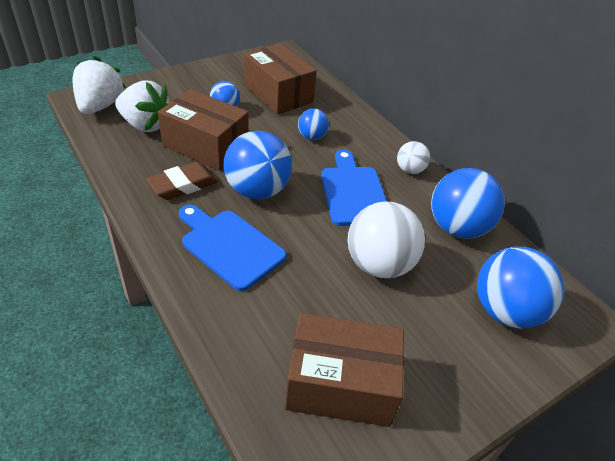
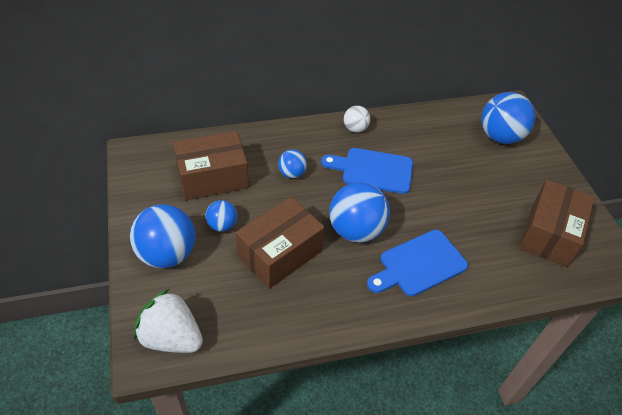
camera: 70 degrees left, 5 degrees up
(145, 125) = (226, 298): white strawberry -> none
(183, 185) = (334, 282): brown eraser -> none
(379, 265) = (453, 182): white ball -> none
(457, 228) = (424, 128): blue ball -> blue ball (167, 254)

